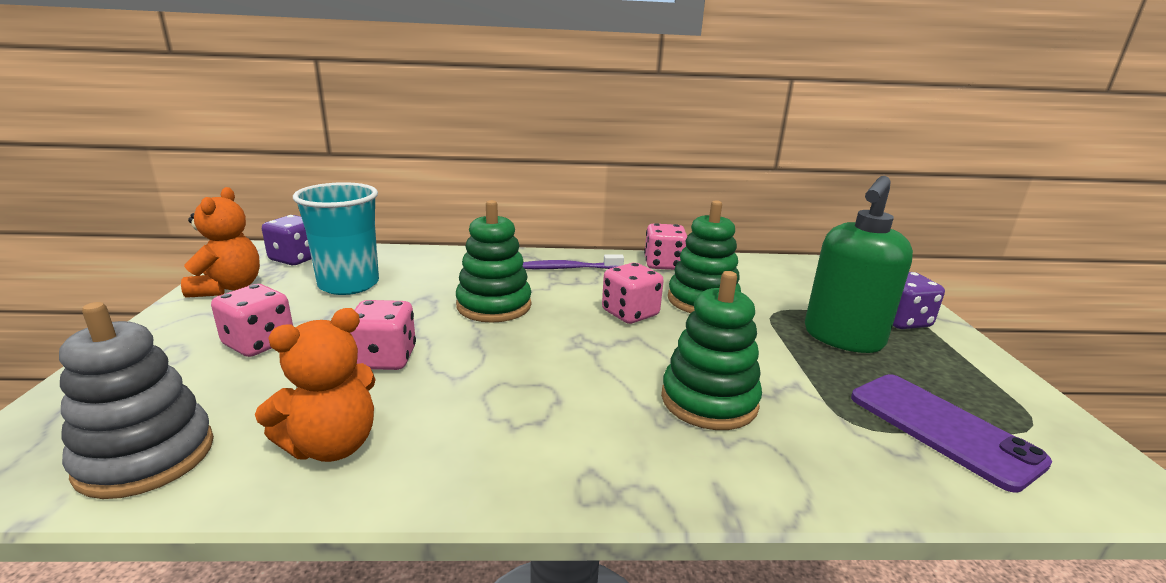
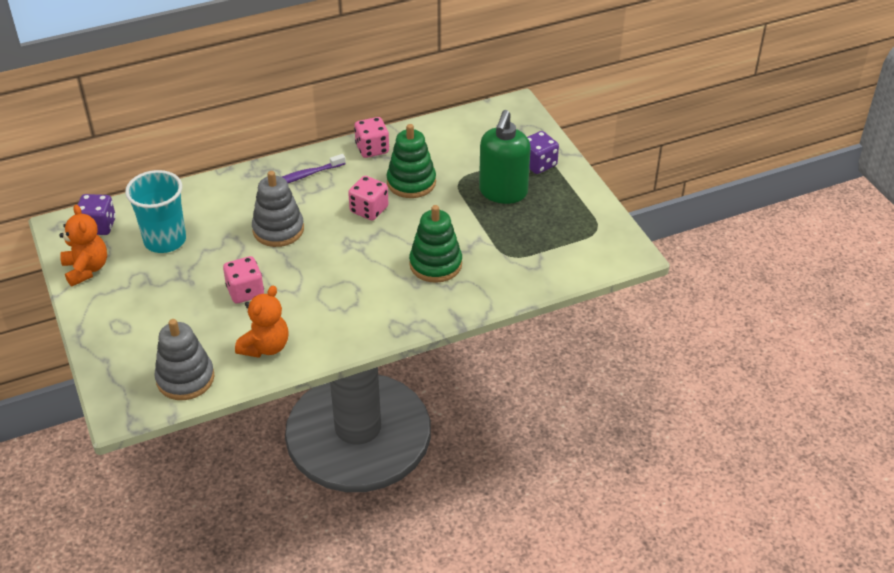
camera: 20 degrees left, 20 degrees up
(259, 343) = (161, 304): pink dice -> none
(494, 305) = (278, 230): green stacking toy -> grey stacking toy
(942, 428) = (552, 246): purple phone -> none

